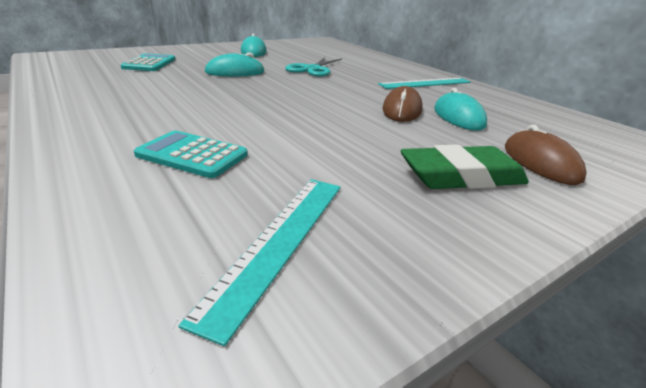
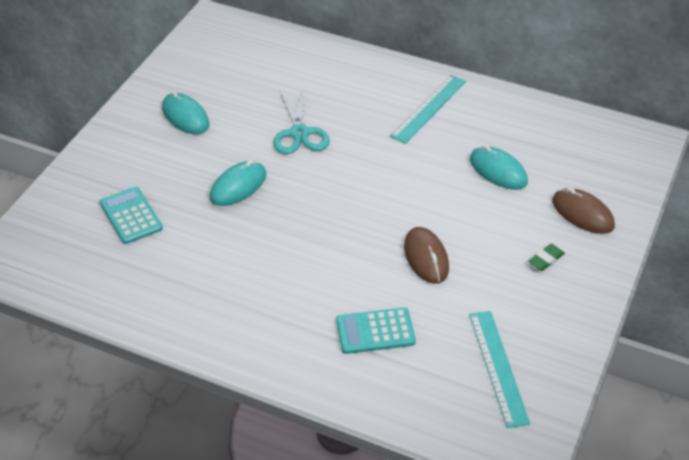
camera: 30 degrees left, 15 degrees up
(402, 110) = (449, 182): brown mouse -> brown mouse (426, 258)
(461, 176) = (546, 259): green eraser -> green eraser, size x0.47

